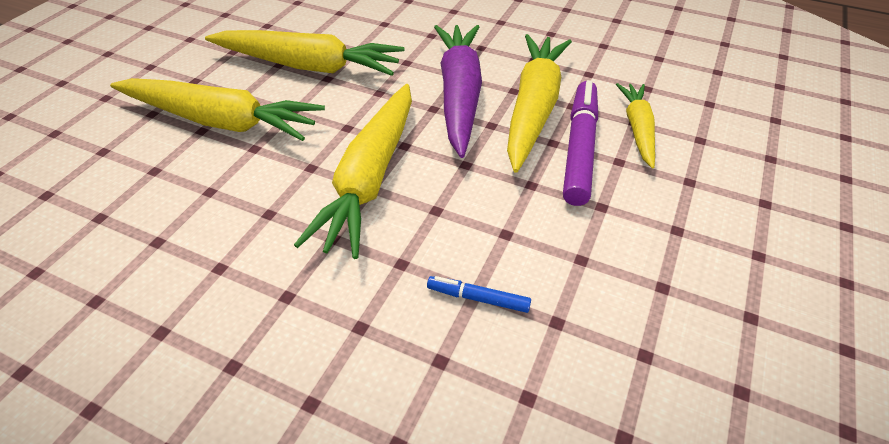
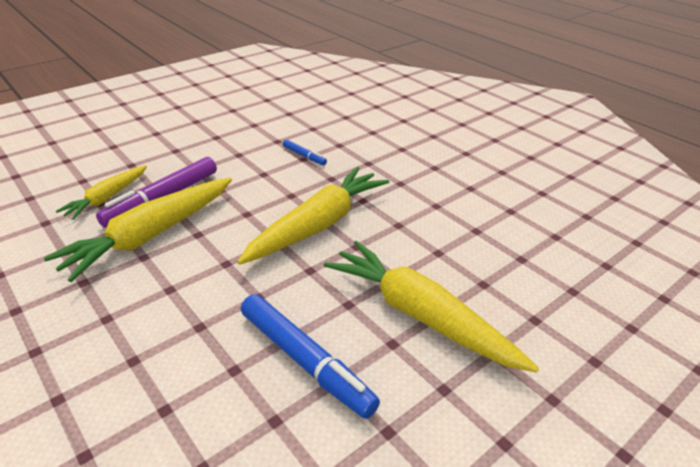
camera: 155 degrees left, 10 degrees down
(309, 66) = (305, 361): yellow carrot -> blue marker
(459, 95) = (191, 268): purple carrot -> none

